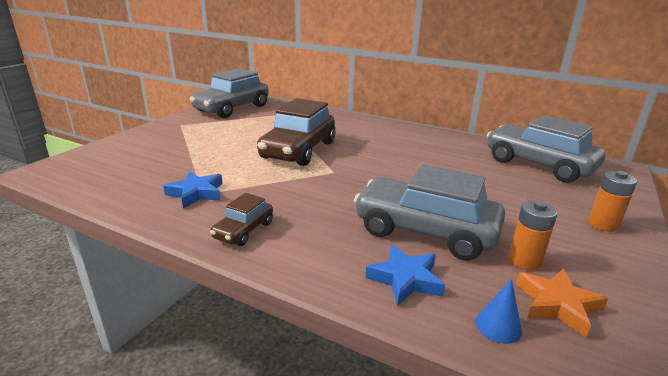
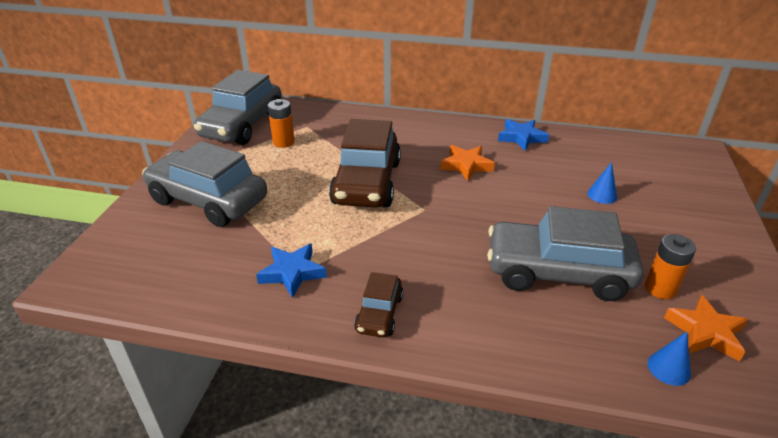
camera: 15 degrees left, 10 degrees up
(389, 151) = (466, 165): none -> orange star
(405, 279) = (568, 336): blue star -> blue star (521, 138)
(502, 186) = (602, 195): none -> blue cone
(538, 165) = (623, 157): grey car -> grey car (208, 200)
(603, 224) = (709, 228): orange battery -> orange battery (283, 142)

